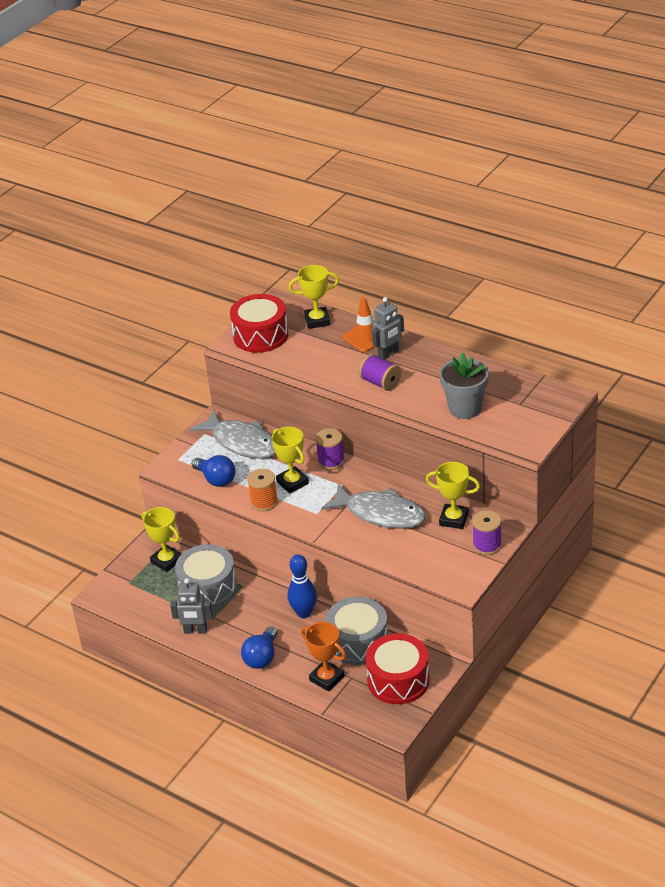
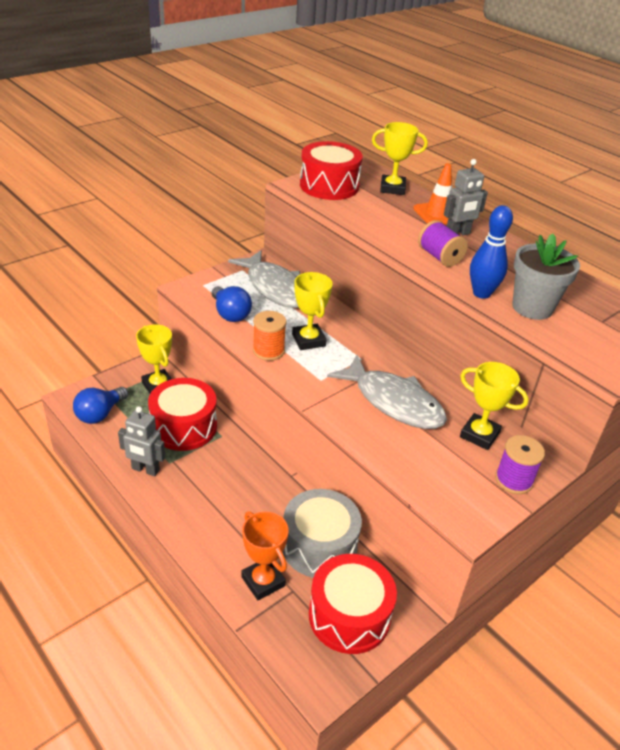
camera: 10 degrees right, 0 degrees up
(208, 588) = (184, 427): grey drum -> red drum
(262, 657) = (200, 526): blue light bulb -> blue light bulb (100, 414)
(304, 612) = (272, 488): blue bowling pin -> blue bowling pin (481, 293)
(331, 461) = (359, 331): purple spool -> none

